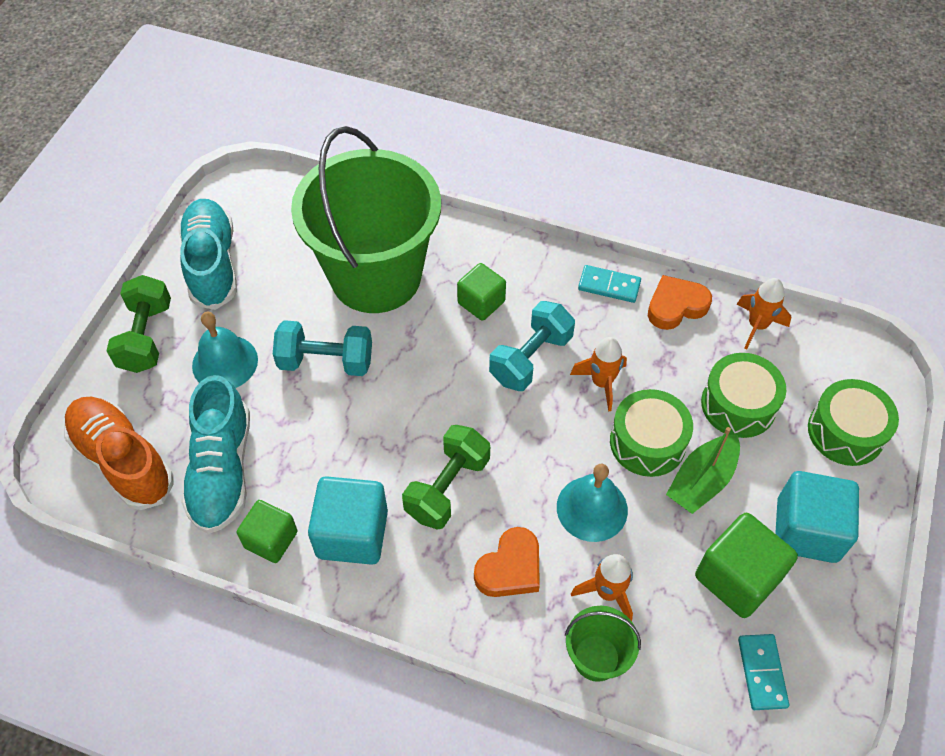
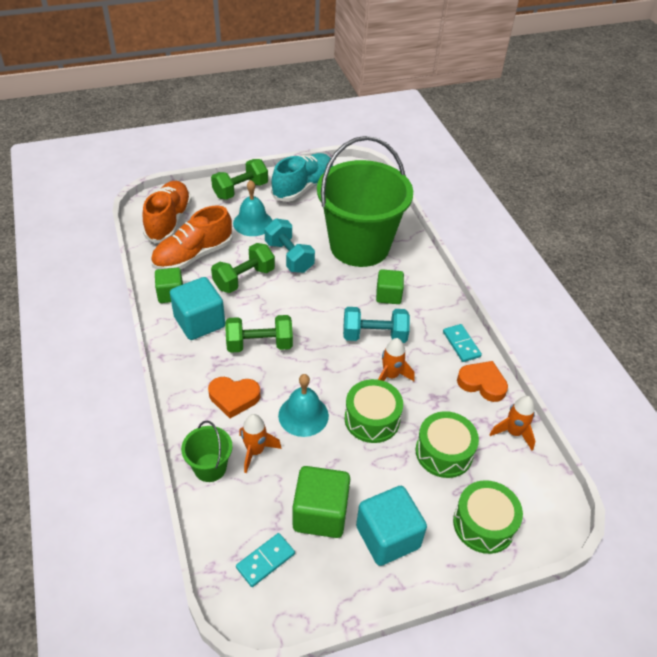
camera: 50 degrees right, 10 degrees down
(222, 470) = (193, 256): turquoise shoe -> orange shoe
(320, 436) = (244, 279): none -> green dumbbell
(701, 481) = (371, 460): green boat -> none

